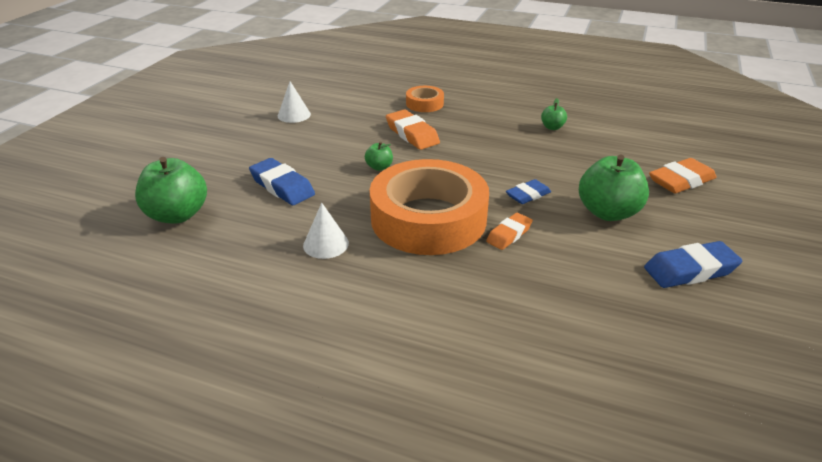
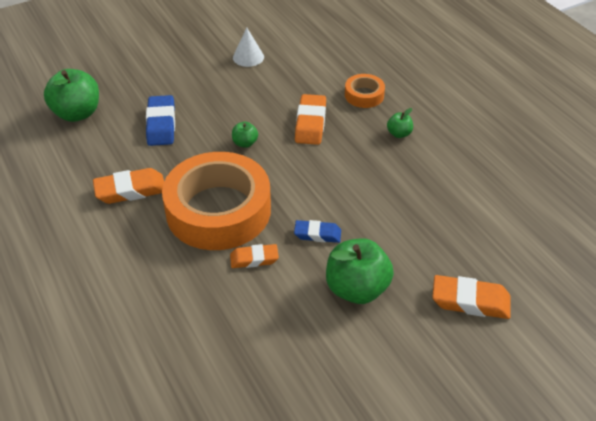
camera: 40 degrees right, 10 degrees up
(326, 244) = (130, 190): white cone -> orange eraser
(552, 127) = (440, 179): green apple -> green apple (399, 134)
(690, 270) = (341, 378): blue eraser -> none

